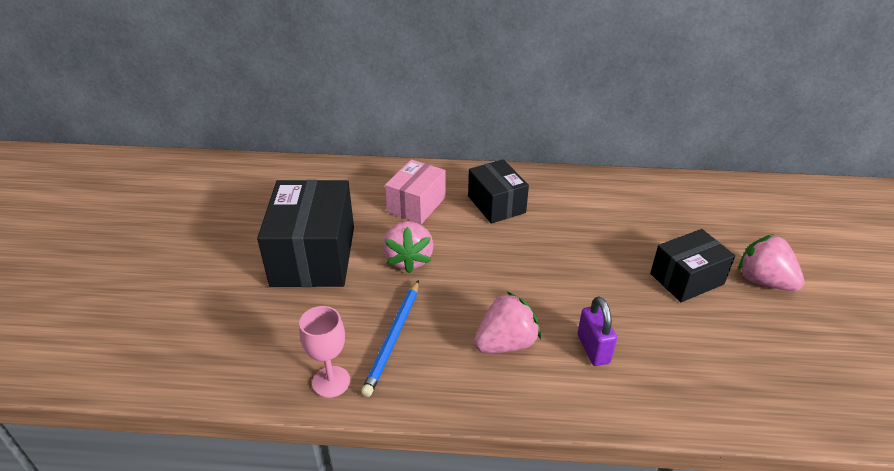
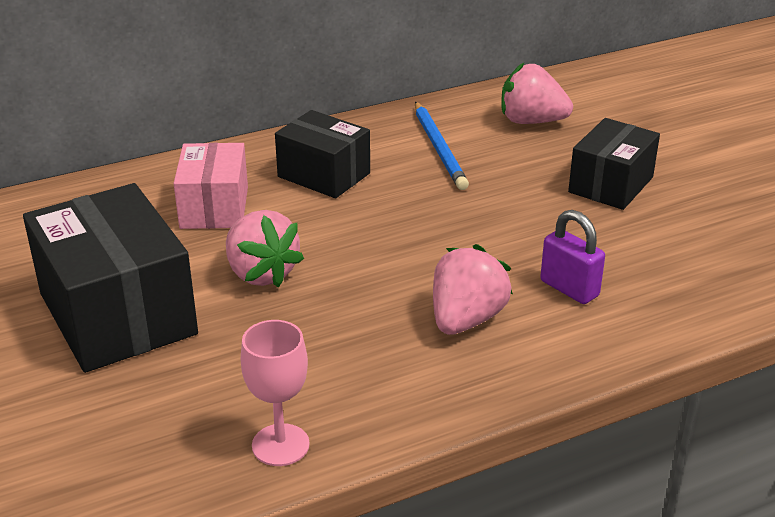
camera: 30 degrees left, 5 degrees down
(393, 338) = (321, 367): blue pencil -> blue pencil (439, 148)
(763, 281) = (689, 161): pink strawberry -> pink strawberry (531, 121)

